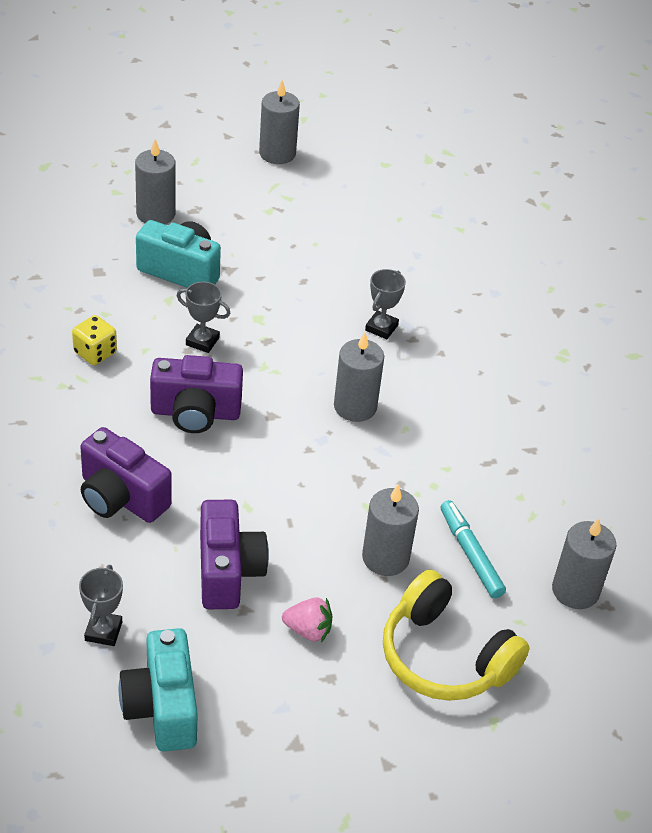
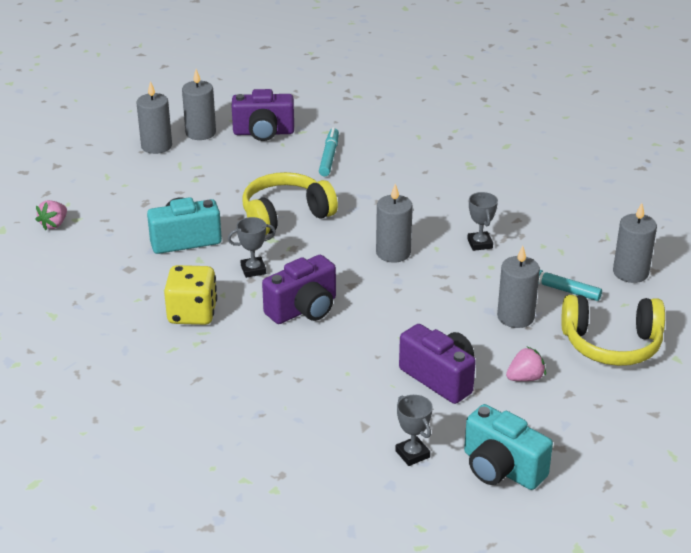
camera: 35 degrees left, 10 degrees down
(91, 186) = (54, 224): none -> pink strawberry
(95, 353) = (192, 313): yellow dice -> yellow dice, size x1.57
(121, 497) = (322, 380): purple camera -> purple camera (263, 132)
(155, 214) = (122, 218): grey candle -> grey candle (200, 133)
(303, 301) = (285, 216): none -> yellow headphones
(381, 328) = (351, 205): grey trophy -> grey trophy (480, 244)
(427, 260) = (329, 157): none -> turquoise marker

